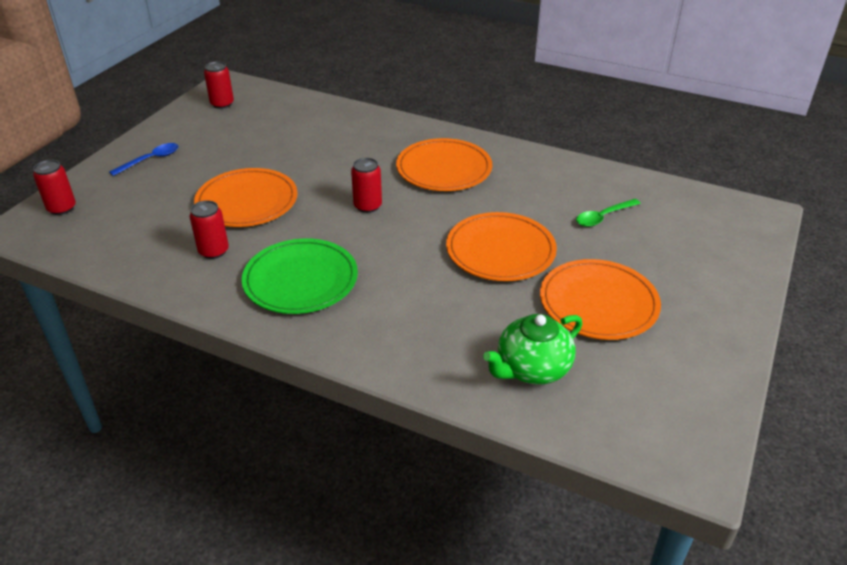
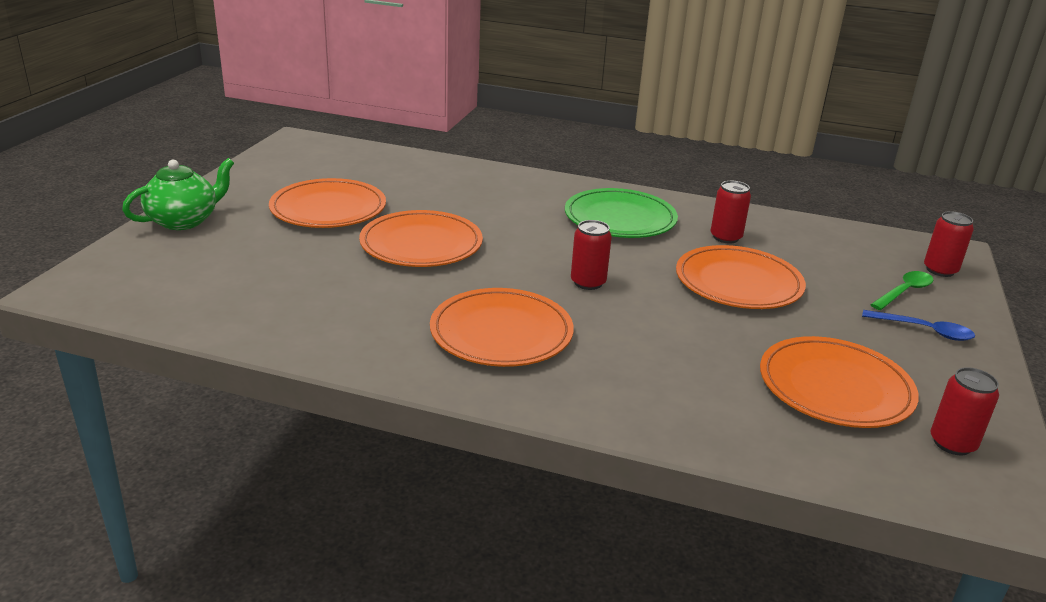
camera: 170 degrees right, 10 degrees down
(151, 160) = (924, 331): blue spoon -> blue spoon turned 105 degrees counterclockwise
(254, 130) = (835, 387): none -> orange plate
(532, 369) = (399, 174): green teapot -> green teapot (184, 221)
(603, 217) = (288, 279): green spoon -> green spoon (904, 292)

